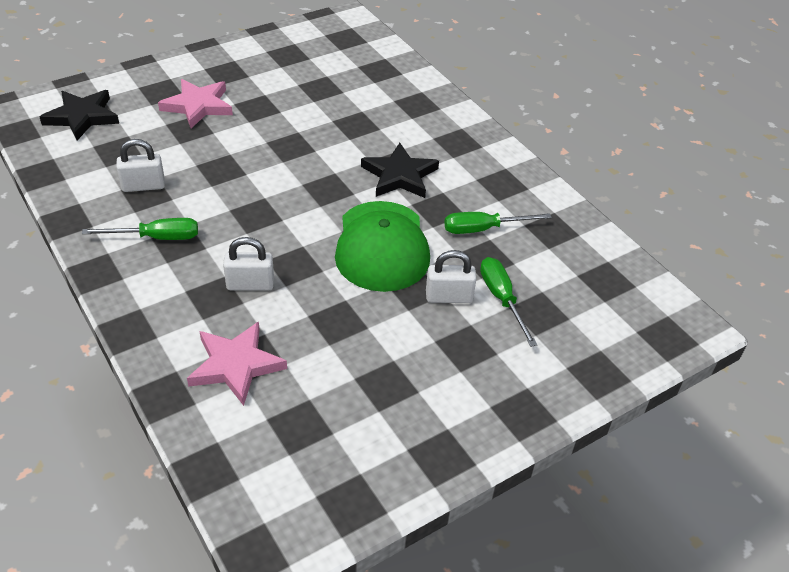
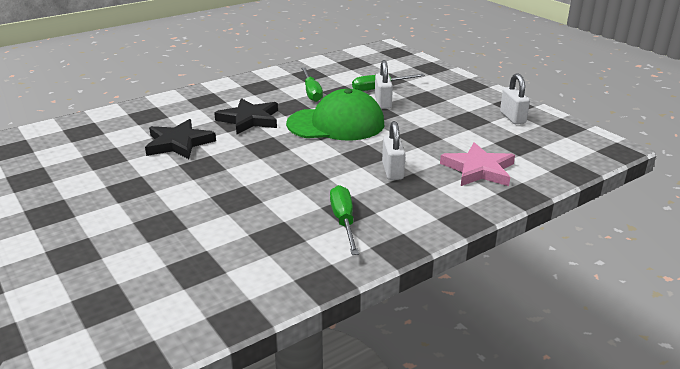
camera: 90 degrees left, 15 degrees down
(82, 117) = (116, 309): black star -> black star (179, 143)
(143, 186) = (263, 240): white padlock -> white padlock (512, 117)
(198, 106) = (116, 224): pink star -> none

